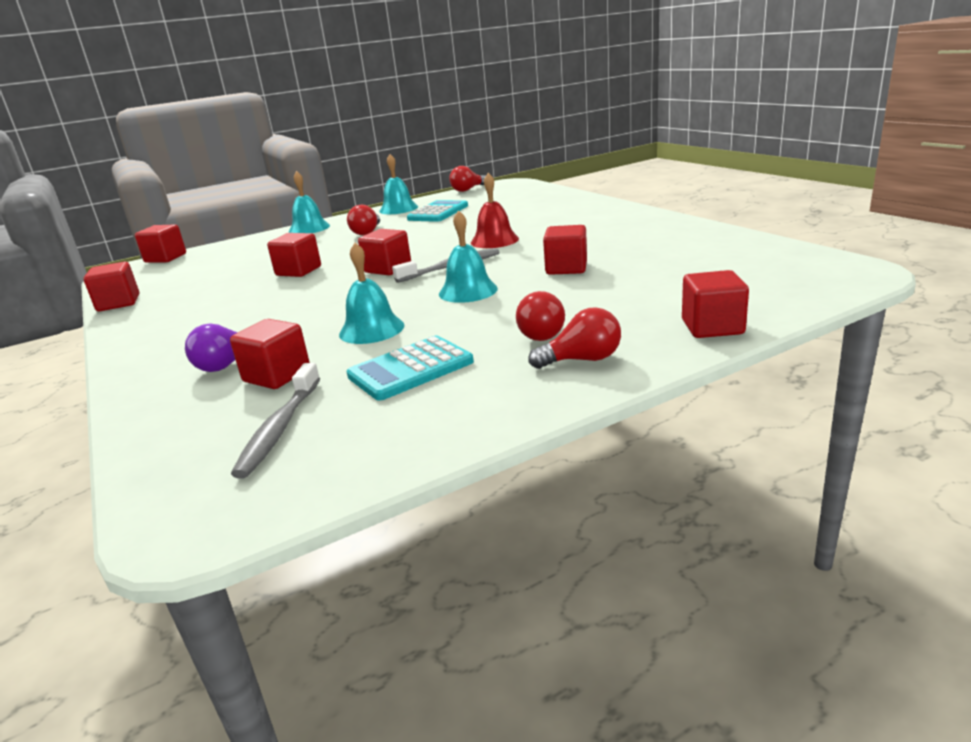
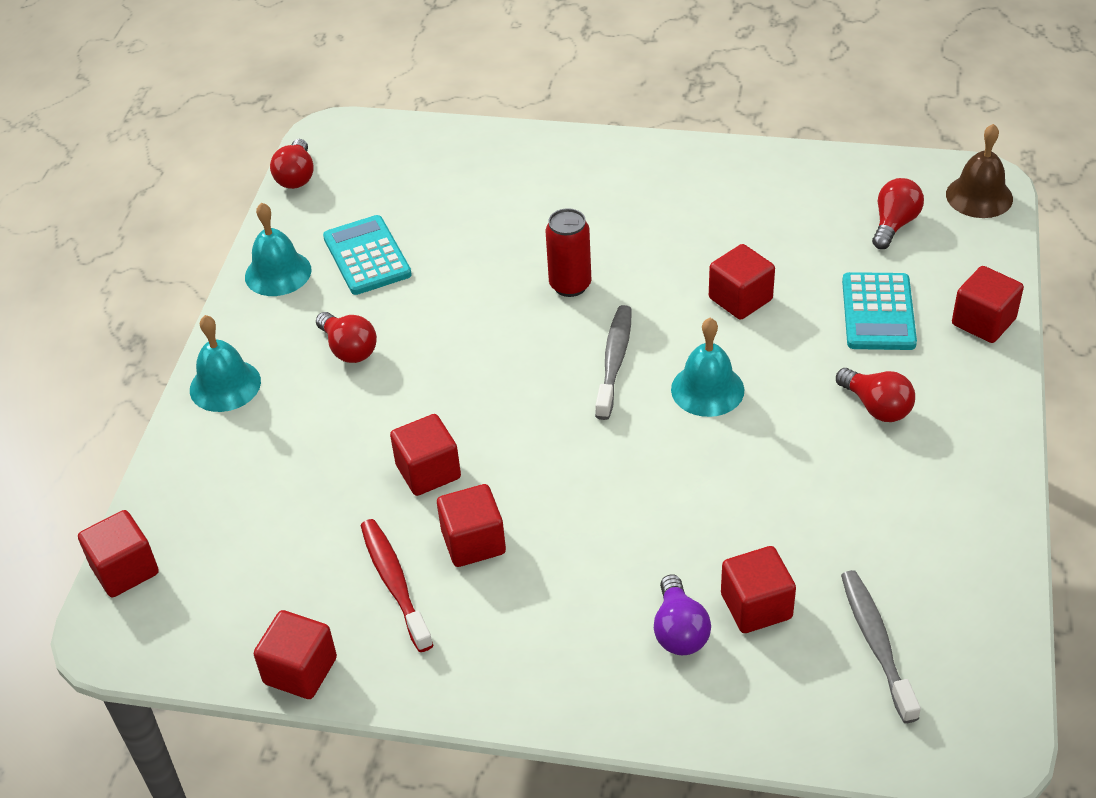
camera: 50 degrees left, 20 degrees up
(203, 295) = (394, 583): none -> red toothbrush
(280, 428) = (876, 643): grey toothbrush -> grey toothbrush turned 150 degrees counterclockwise
(371, 329) = (721, 499): turquoise bell -> none
(388, 269) = (542, 404): red cube -> red cube (473, 542)
(411, 369) = (852, 518): turquoise calculator -> turquoise calculator (878, 312)
(494, 240) = (570, 285): red bell -> red can
(582, 360) = (955, 419): red light bulb -> red light bulb (894, 224)
(840, 276) = (979, 196): none -> brown bell

